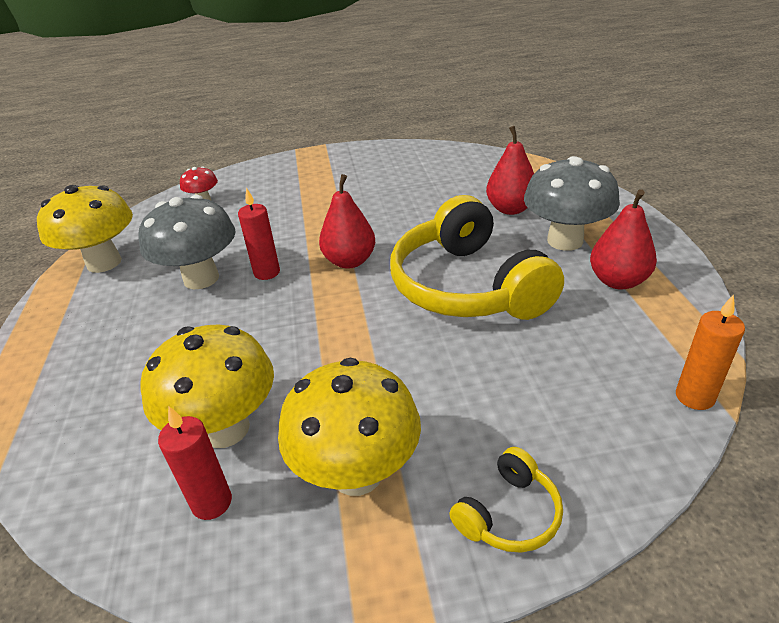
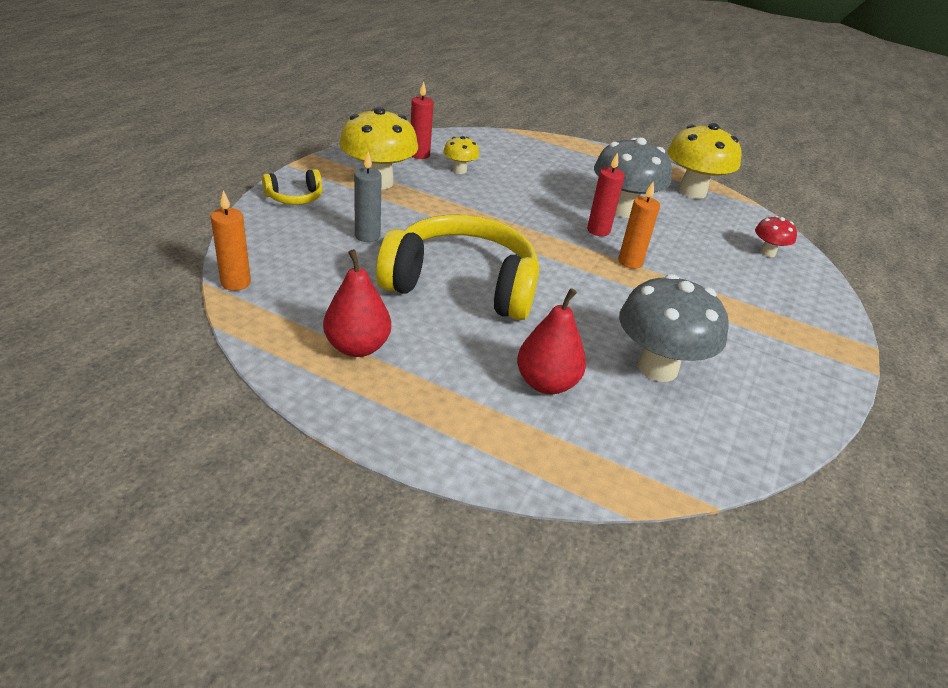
camera: 120 degrees right, 0 degrees up
(225, 428) = (459, 170): yellow mushroom -> yellow mushroom, size x0.50
(306, 240) = (630, 262): none -> orange candle
(350, 261) = (569, 262): red pear -> none
(486, 383) = (367, 236): none -> grey candle
(509, 514) = (295, 197): yellow headphones -> yellow headphones turned 105 degrees counterclockwise
(565, 241) = (447, 369): grey mushroom -> grey mushroom (657, 368)

